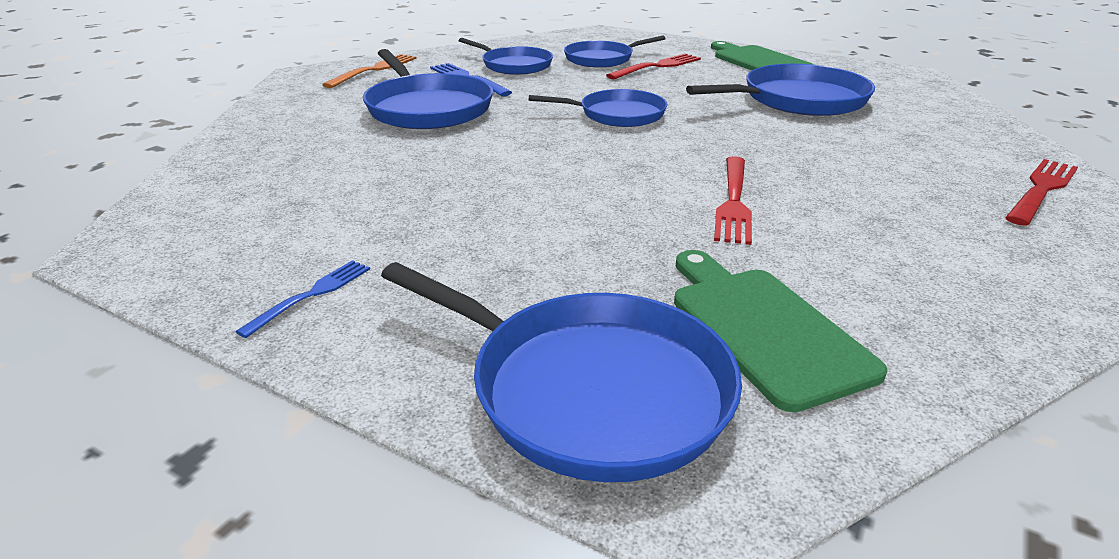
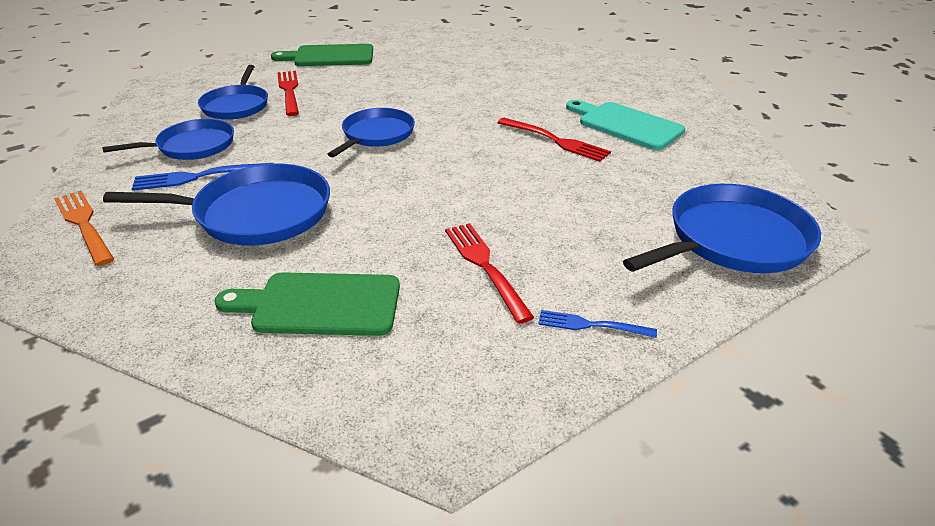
camera: 65 degrees left, 5 degrees up
(311, 295) = (591, 325): blue fork -> blue fork turned 45 degrees counterclockwise
(763, 328) = (695, 177): green cutting board -> green cutting board (320, 304)
(798, 100) = (420, 71): blue pan -> none
(862, 243) = (626, 125): none -> turquoise cutting board
(1041, 189) = (598, 65): red fork -> red fork (485, 266)

